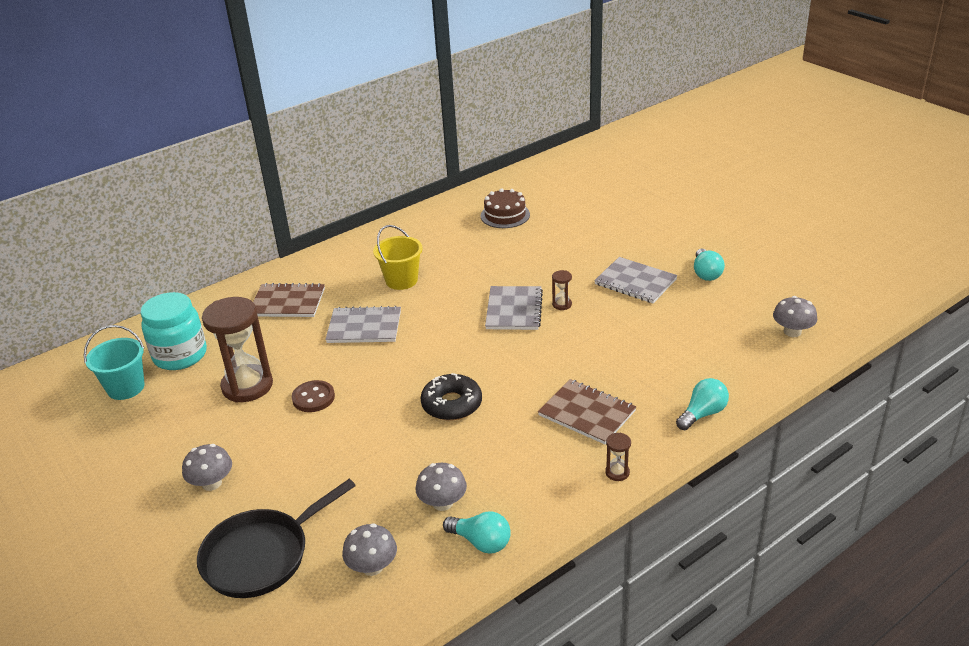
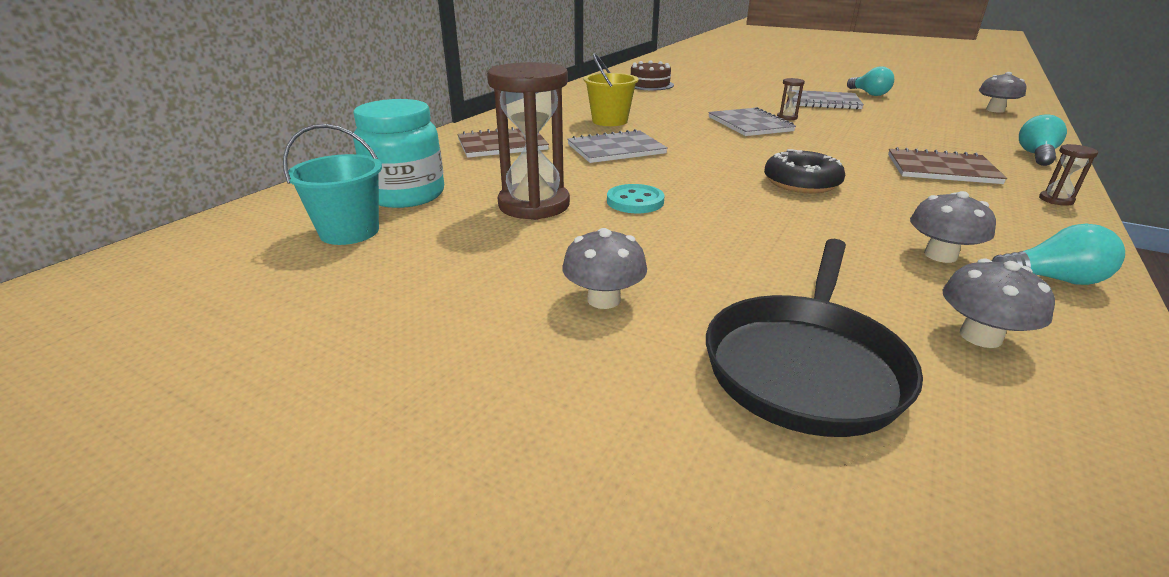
camera: 25 degrees left, 5 degrees down
(313, 398) = (635, 201): brown button -> turquoise button

